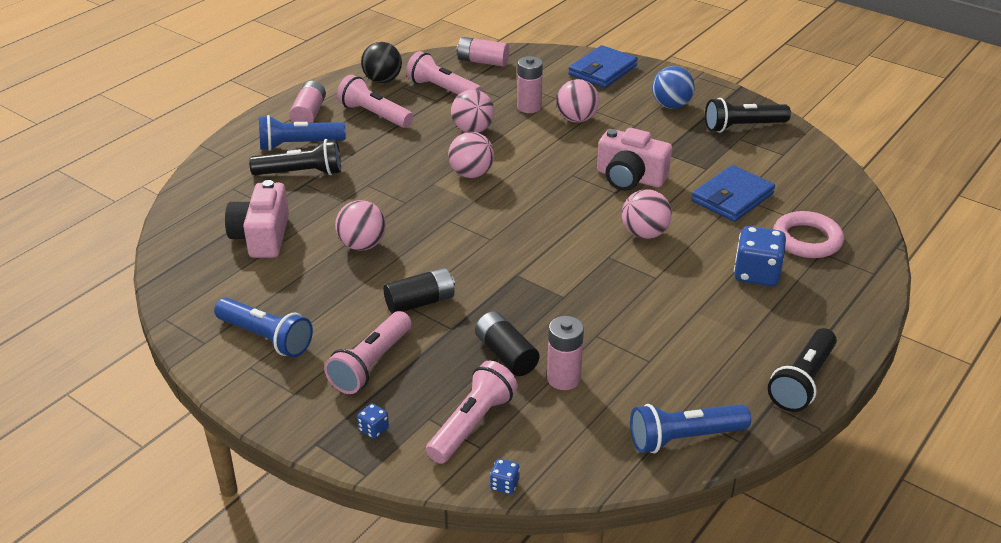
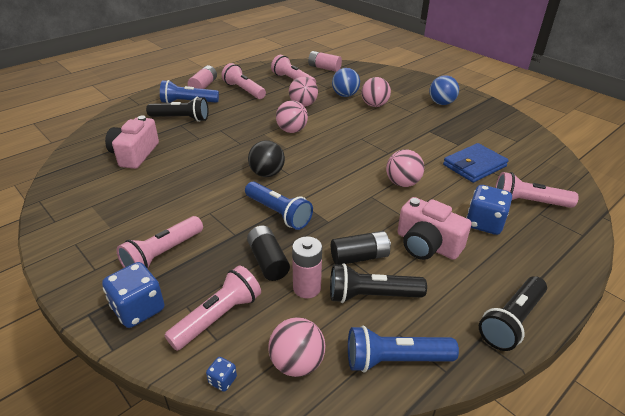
camera: 10 degrees right, 0 degrees up
(266, 338) = (98, 223): blue flashlight -> blue flashlight (278, 213)
(362, 245) = (198, 167): pink ball -> pink ball (297, 363)
(374, 429) = (138, 309): blue dice -> blue dice, size x2.18
(382, 80) = (257, 72): black ball -> black ball (267, 174)
(420, 302) = (220, 212): black battery -> black battery (359, 257)
(529, 107) = (345, 95): pink battery -> blue ball
(602, 70) = (400, 79): blue wallet -> none
(630, 178) = (401, 144): pink camera -> pink camera (427, 245)
(743, 127) = (490, 121): black flashlight -> black flashlight (372, 295)
(807, 240) = (528, 202): pink ring -> pink flashlight

